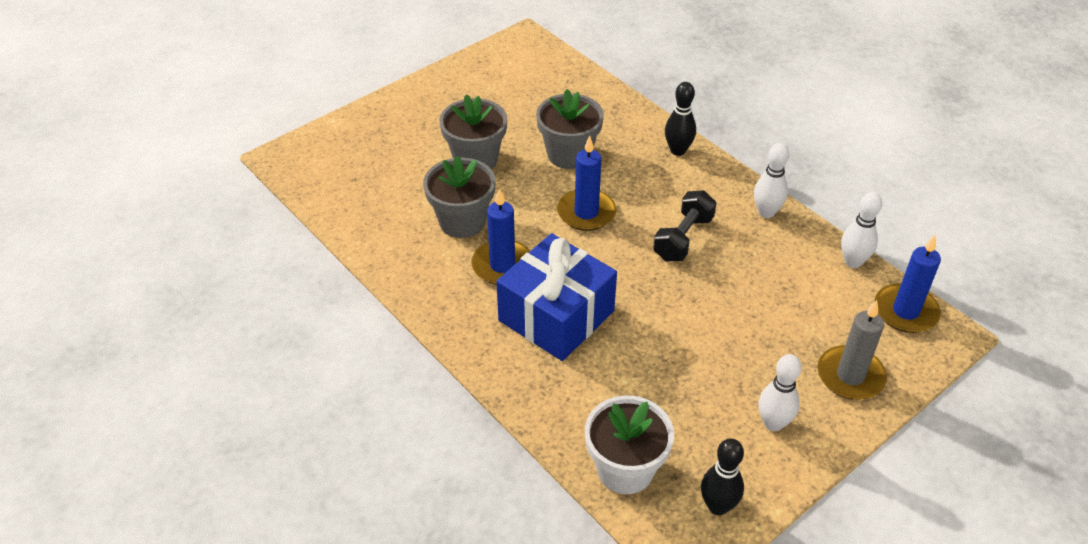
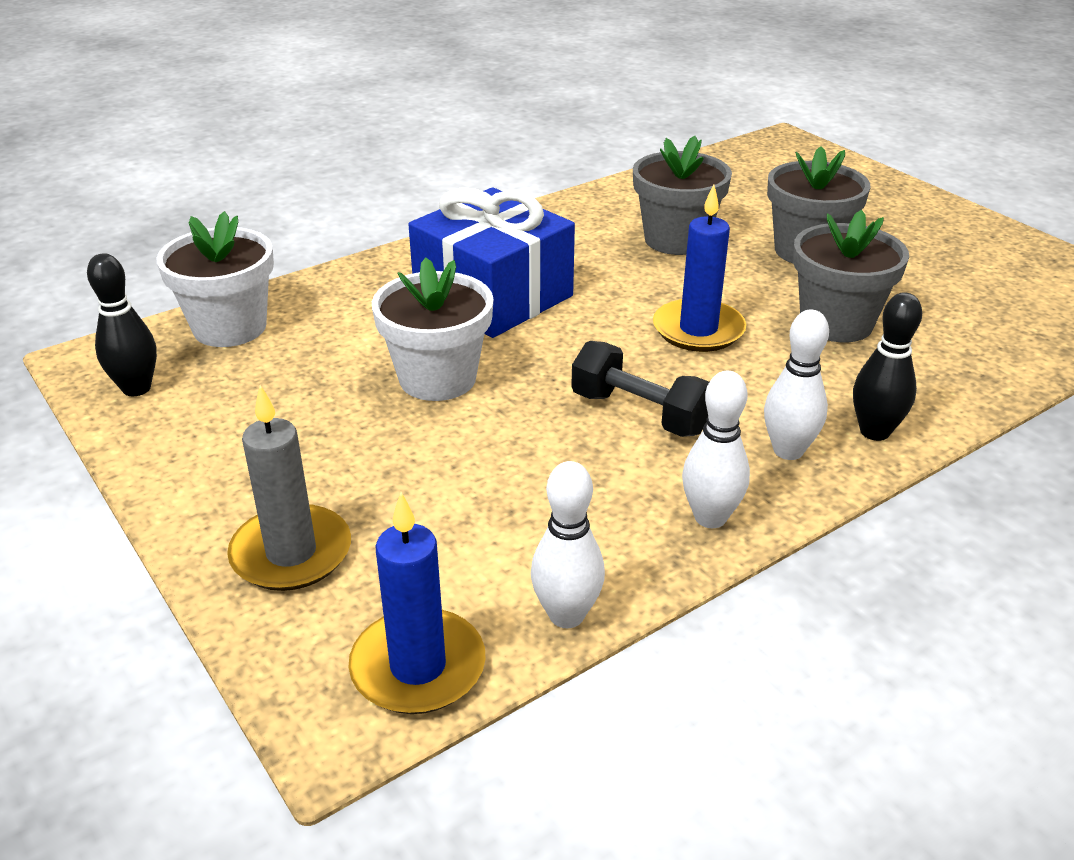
camera: 95 degrees right, 10 degrees down
(502, 265) = (591, 263): blue candle -> none
(667, 334) = (437, 378): none -> white flower pot
(773, 423) = (238, 453): white bowling pin -> white bowling pin (788, 451)

